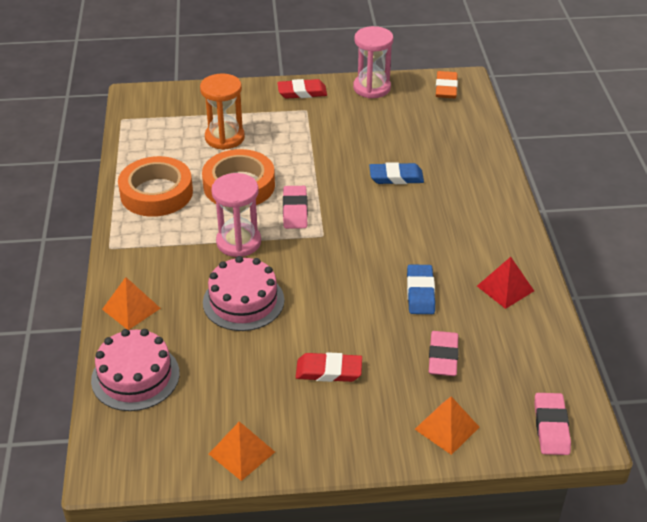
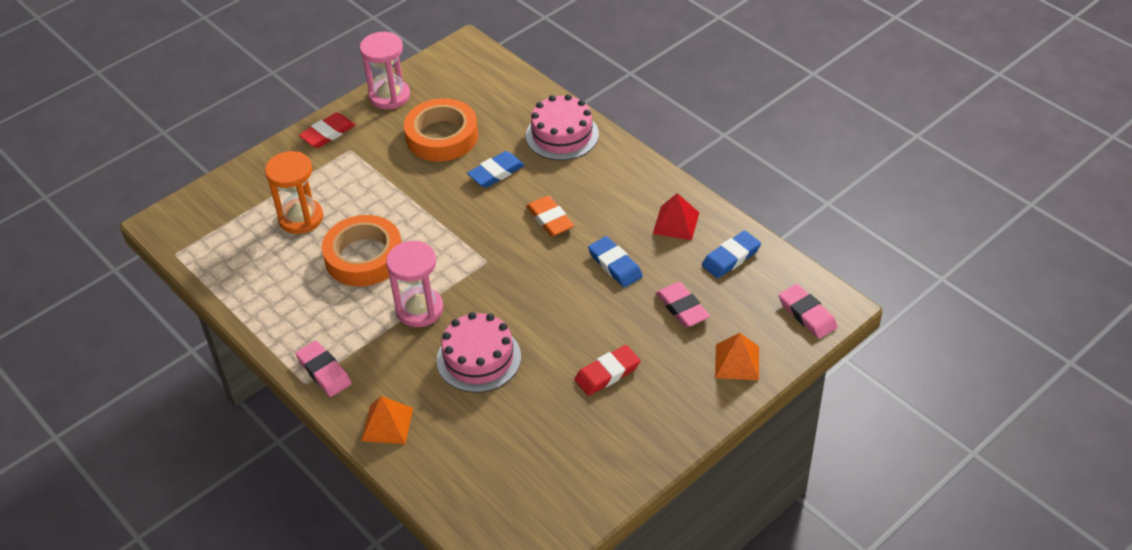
camera: 35 degrees left, 5 degrees up
(135, 376) = (455, 478): pink cake -> pink cake (562, 135)
(156, 193) = (293, 307): orange tape -> orange tape (442, 136)
(241, 452) = (606, 480): orange pyramid -> none
(295, 210) = (439, 252): pink eraser -> pink eraser (324, 371)
(446, 88) = (457, 62): orange eraser -> orange eraser (550, 219)
(526, 341) = (731, 257): none -> blue eraser

